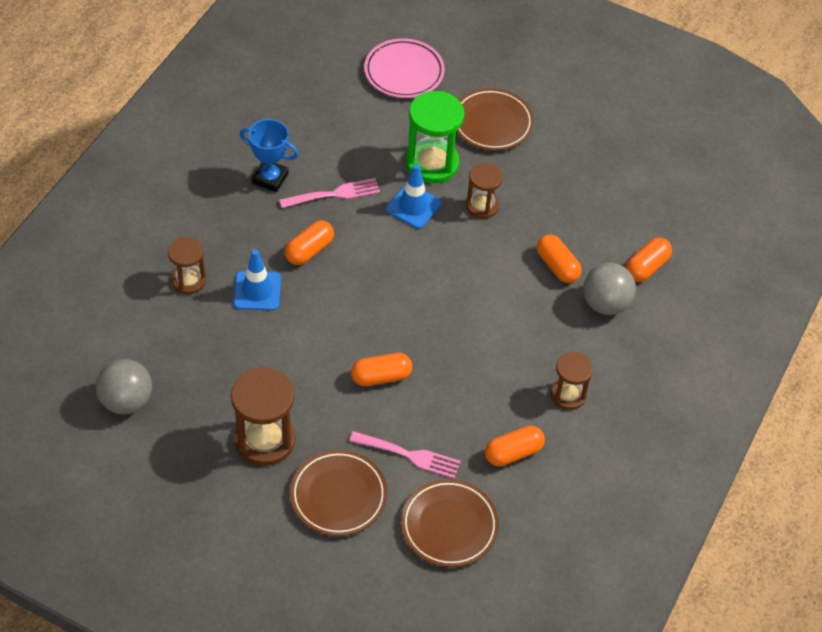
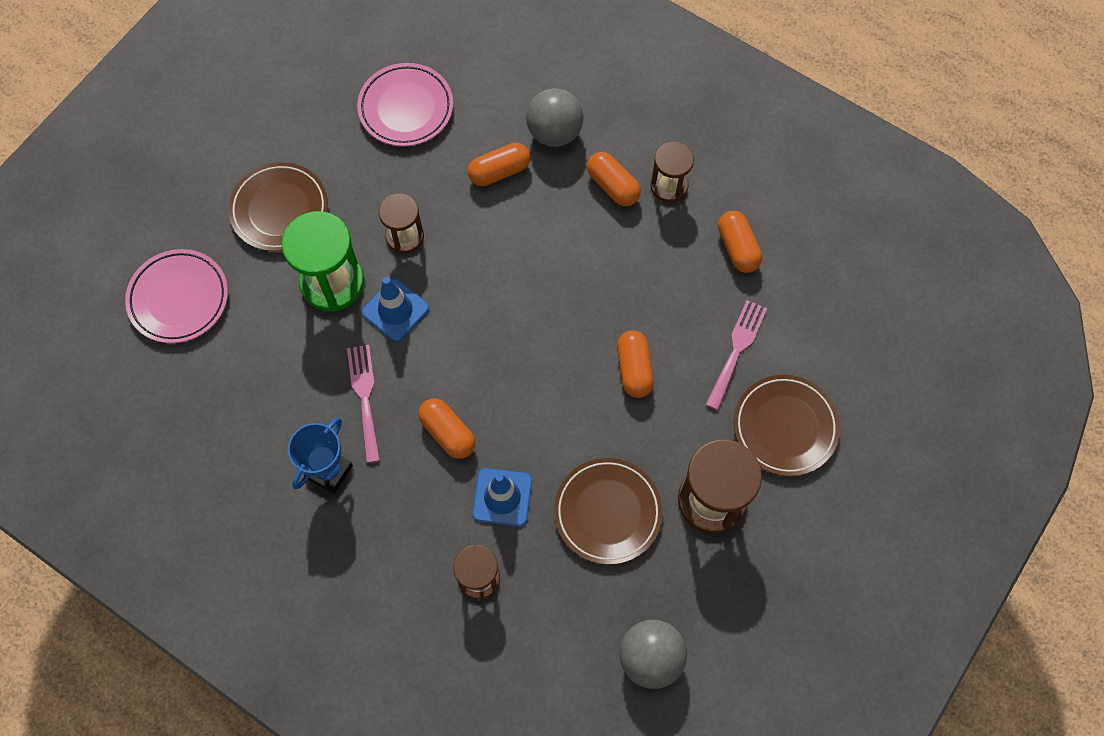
camera: 80 degrees left, 15 degrees up
(449, 526) = (823, 320): brown plate -> brown plate (607, 512)
(606, 195) = (406, 108): none -> pink plate
(646, 267) = (509, 86): orange capsule -> orange capsule (612, 186)

